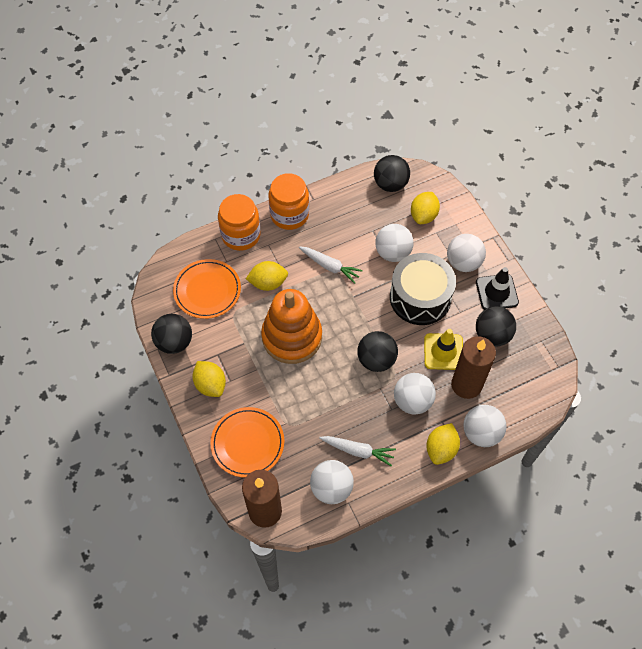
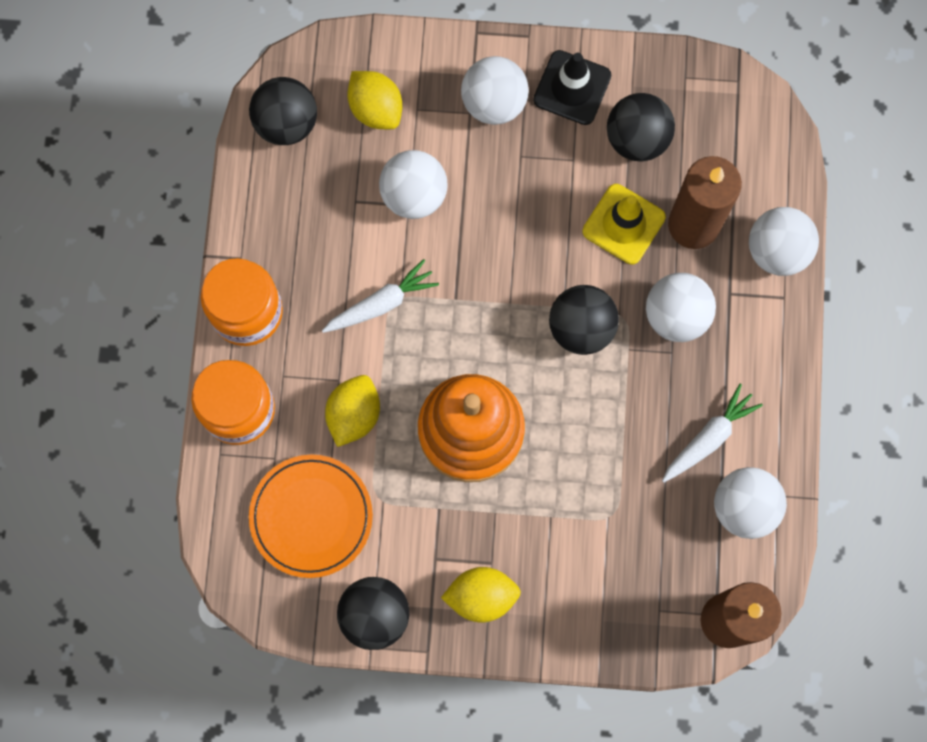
camera: 60 degrees left, 15 degrees up
(247, 443) = (609, 590): orange plate -> none
(420, 297) = (516, 202): black drum -> none
(441, 449) = (770, 320): yellow lemon -> none

